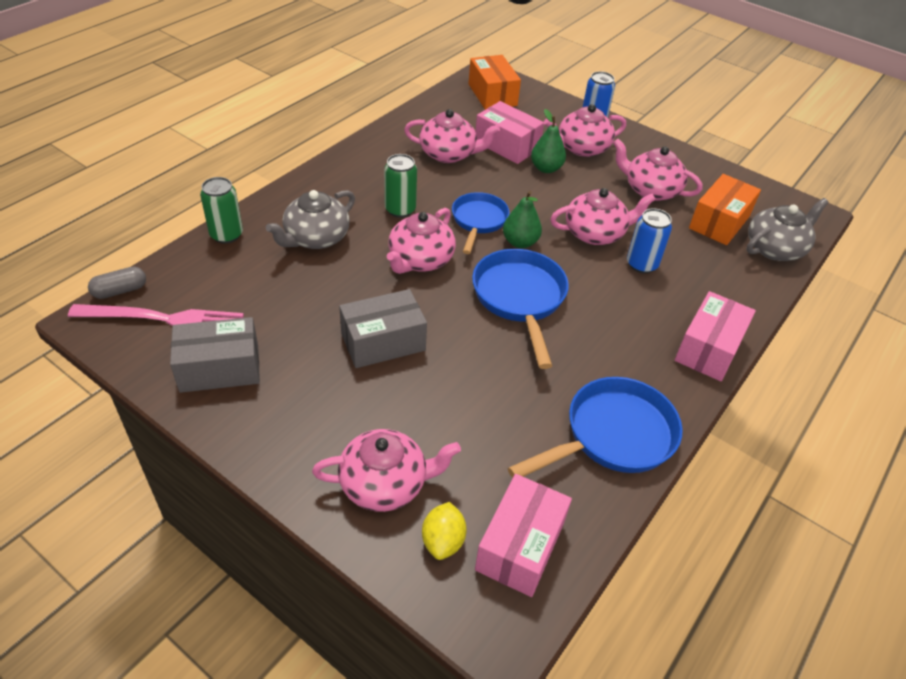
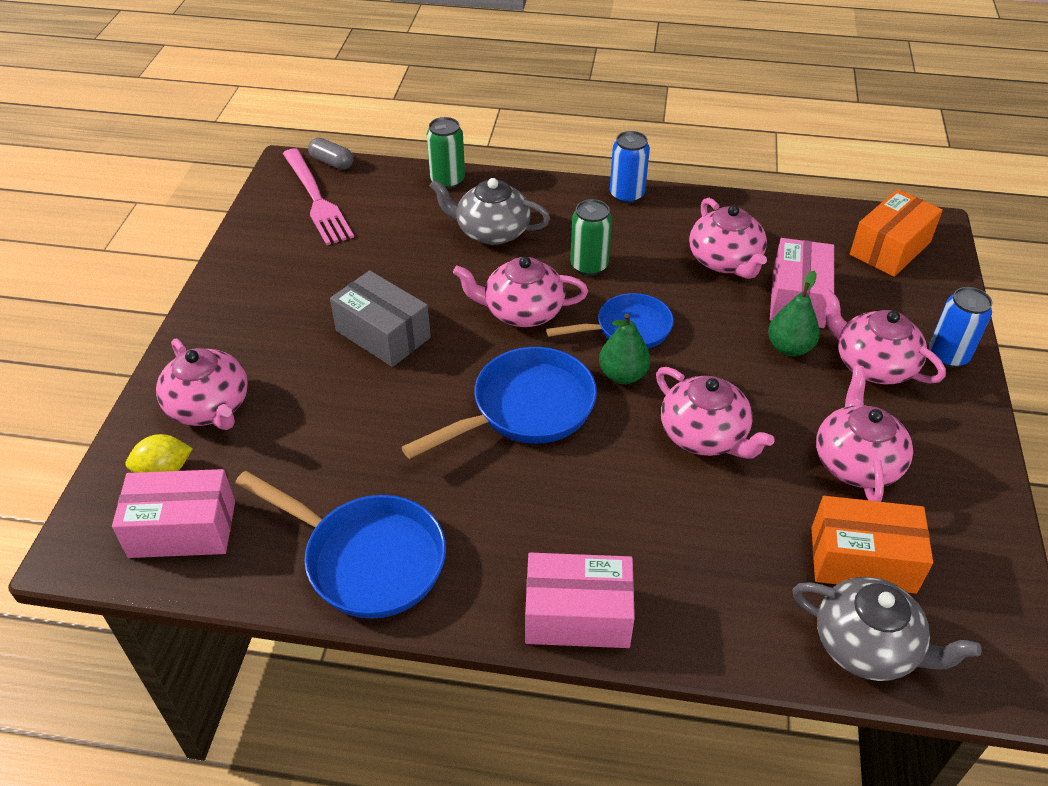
camera: 65 degrees right, 0 degrees up
(220, 368) = (282, 254): grey box -> none
(641, 264) = (685, 499): blue can -> blue can (626, 195)

